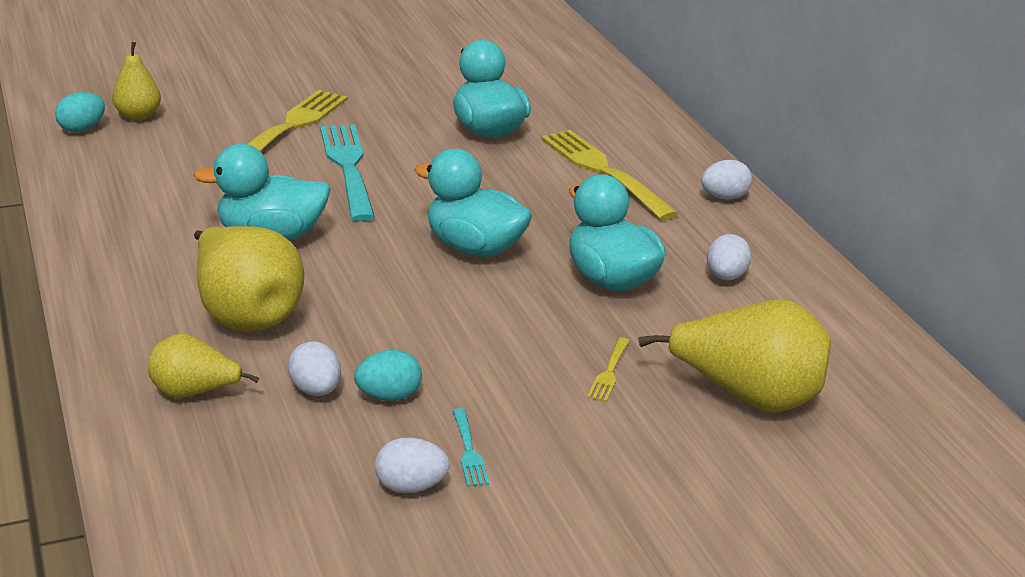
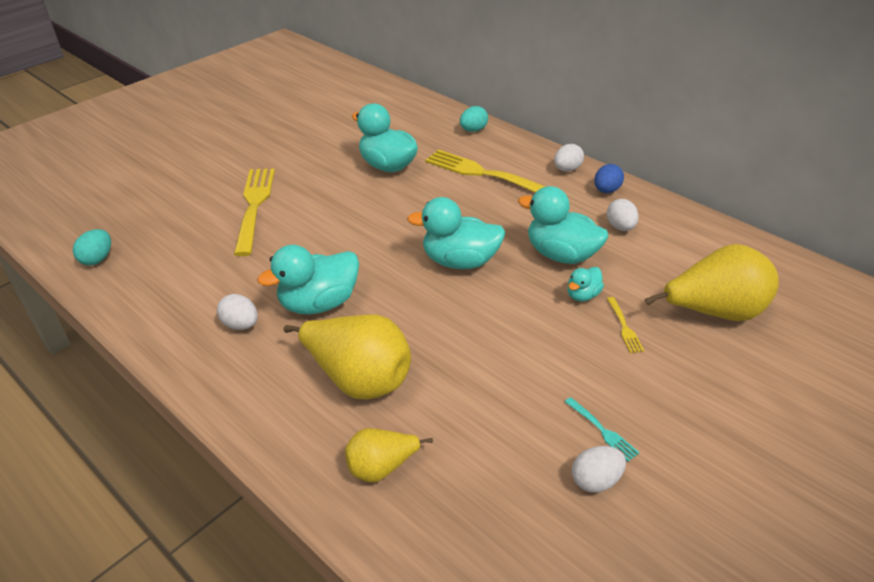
camera: 25 degrees left, 10 degrees up
(138, 116) = (133, 233): yellow pear -> none
(315, 390) = (462, 425): white egg -> white egg (241, 325)
(349, 168) = (323, 226): turquoise fork -> none
(388, 396) = (513, 408): turquoise egg -> turquoise egg (473, 130)
(592, 326) = (582, 295): none -> turquoise duck
(753, 234) = (606, 190): none -> blue egg

